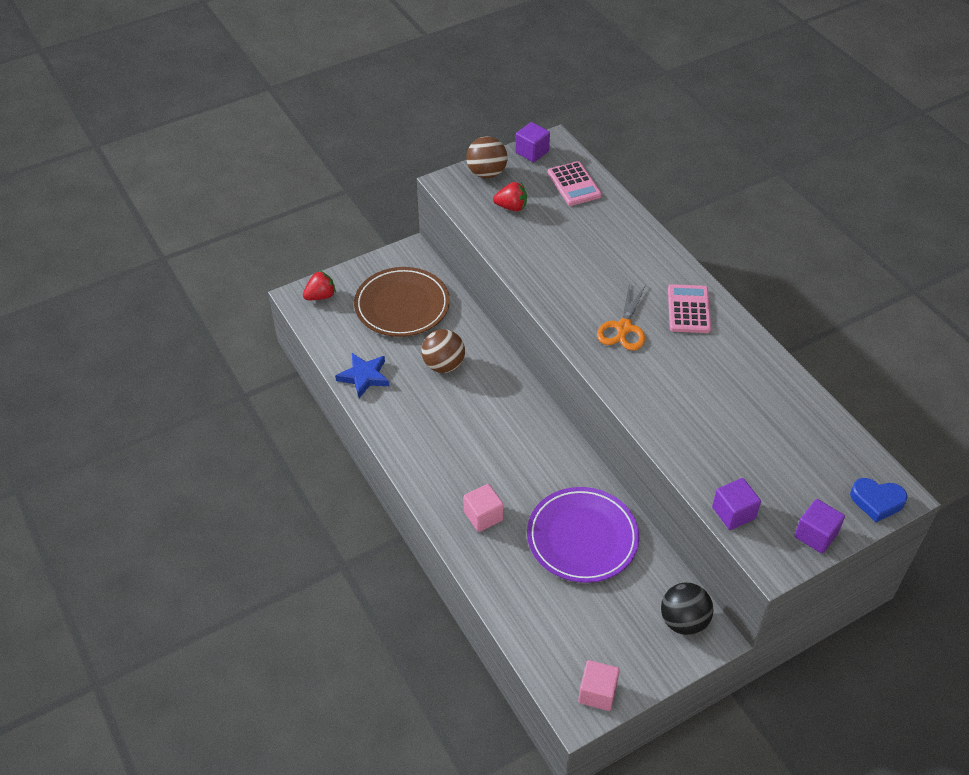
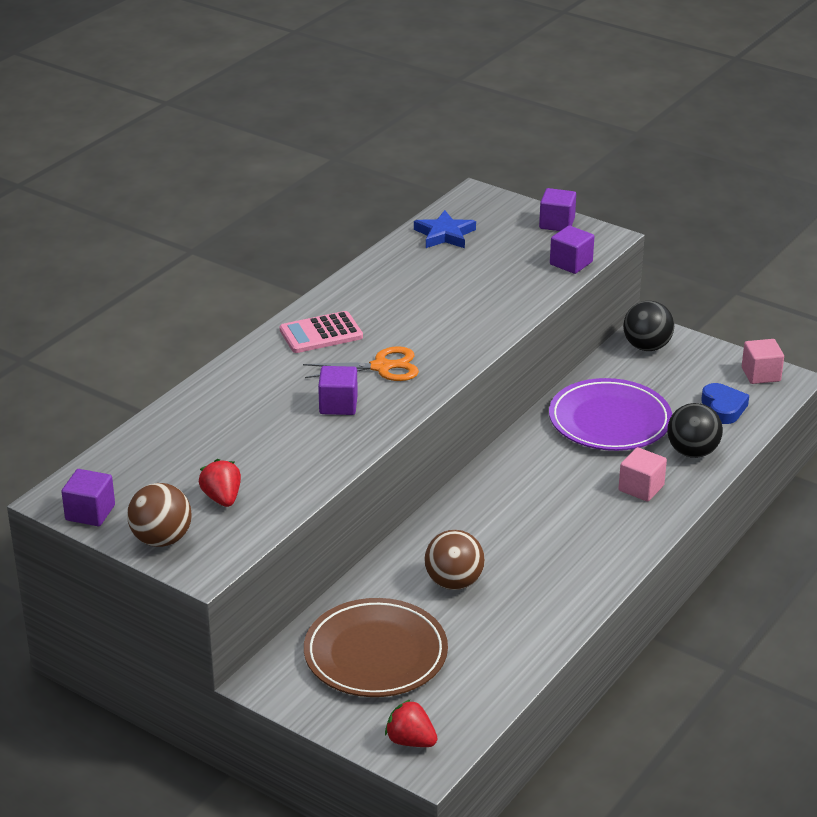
camera: 115 degrees left, 15 degrees down
(364, 377) = (523, 643): blue star -> blue star (445, 234)
(510, 574) = (692, 452): none -> black ball
(574, 184) = (143, 460): pink calculator -> none
(586, 289) = (338, 405): none -> purple cube
(876, 501) = (493, 202): blue heart -> blue heart (723, 408)

